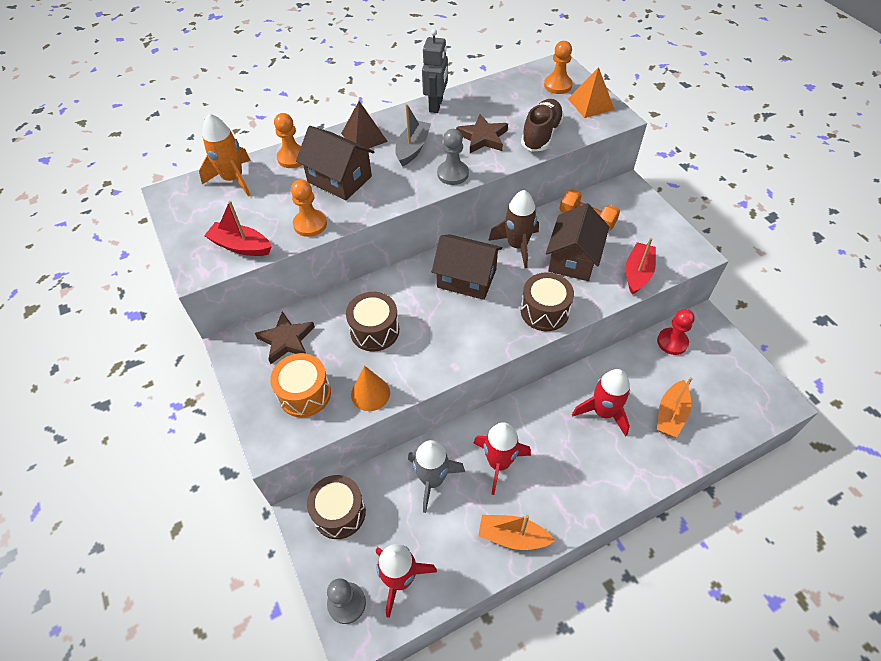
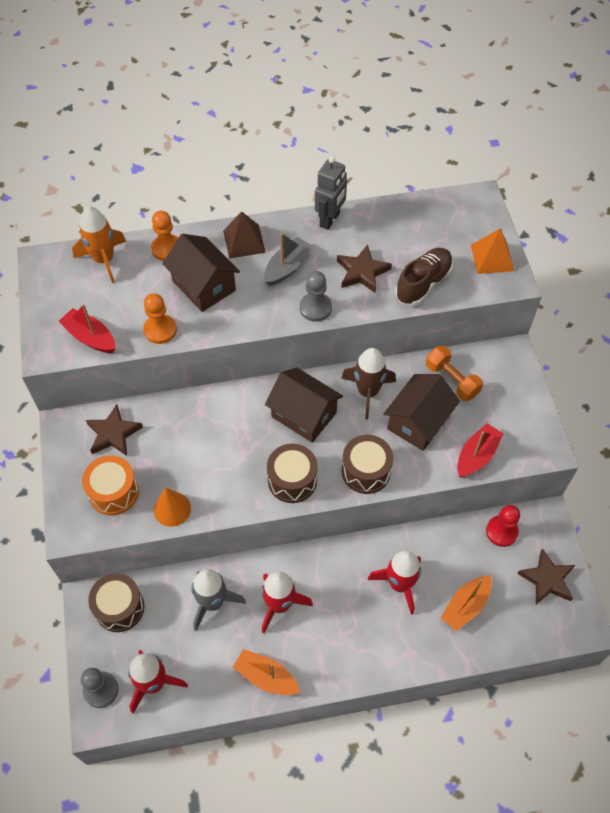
camera: 15 degrees right, 5 degrees up
(374, 330) = (197, 446): brown drum -> brown drum (292, 480)
(557, 85) = (467, 225): orange pawn -> none
(730, 371) = (547, 579): none -> brown star

